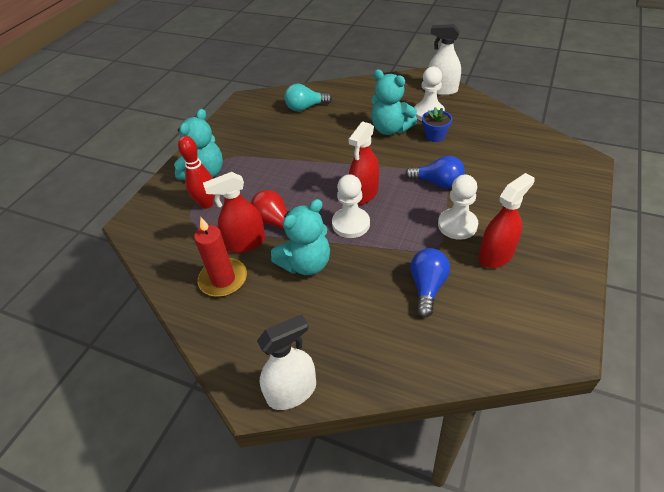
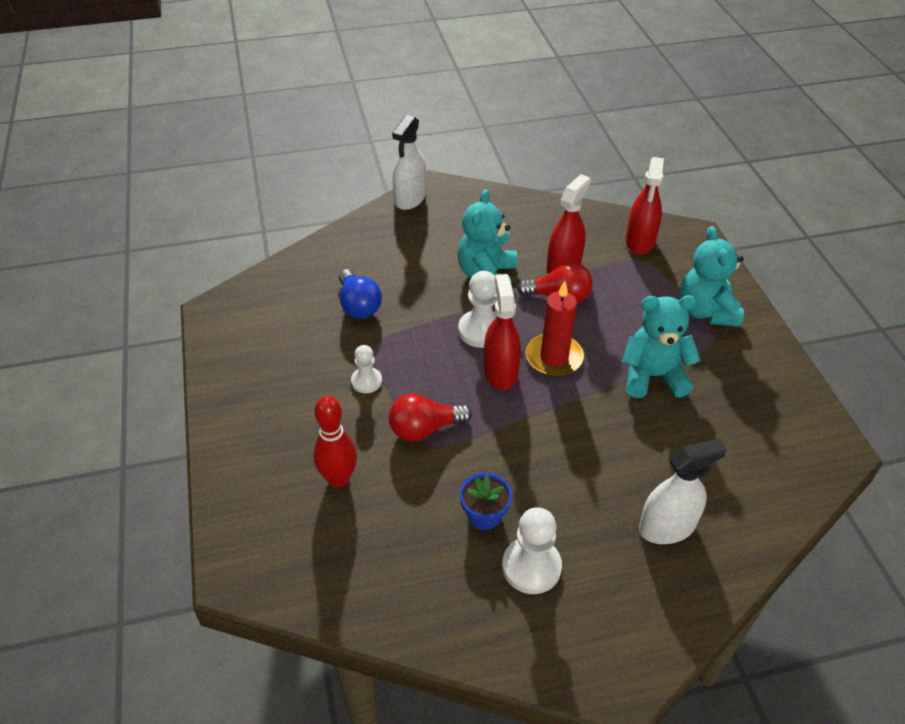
camera: 140 degrees right, 0 degrees up
(206, 204) = (652, 282): red bowling pin -> red bowling pin (338, 479)
(223, 279) = (544, 233): red candle -> red candle (554, 357)
(305, 107) = (728, 479): turquoise light bulb -> none
(390, 129) = (560, 496): turquoise teddy bear -> turquoise teddy bear (653, 376)
(437, 183) = (424, 429): blue light bulb -> red light bulb
(442, 90) = (554, 650): white spray bottle -> white spray bottle (667, 527)
(457, 225) = (366, 381): white pawn -> white pawn, size x0.62
(496, 255) = (307, 365): red spray bottle -> red spray bottle (640, 241)

